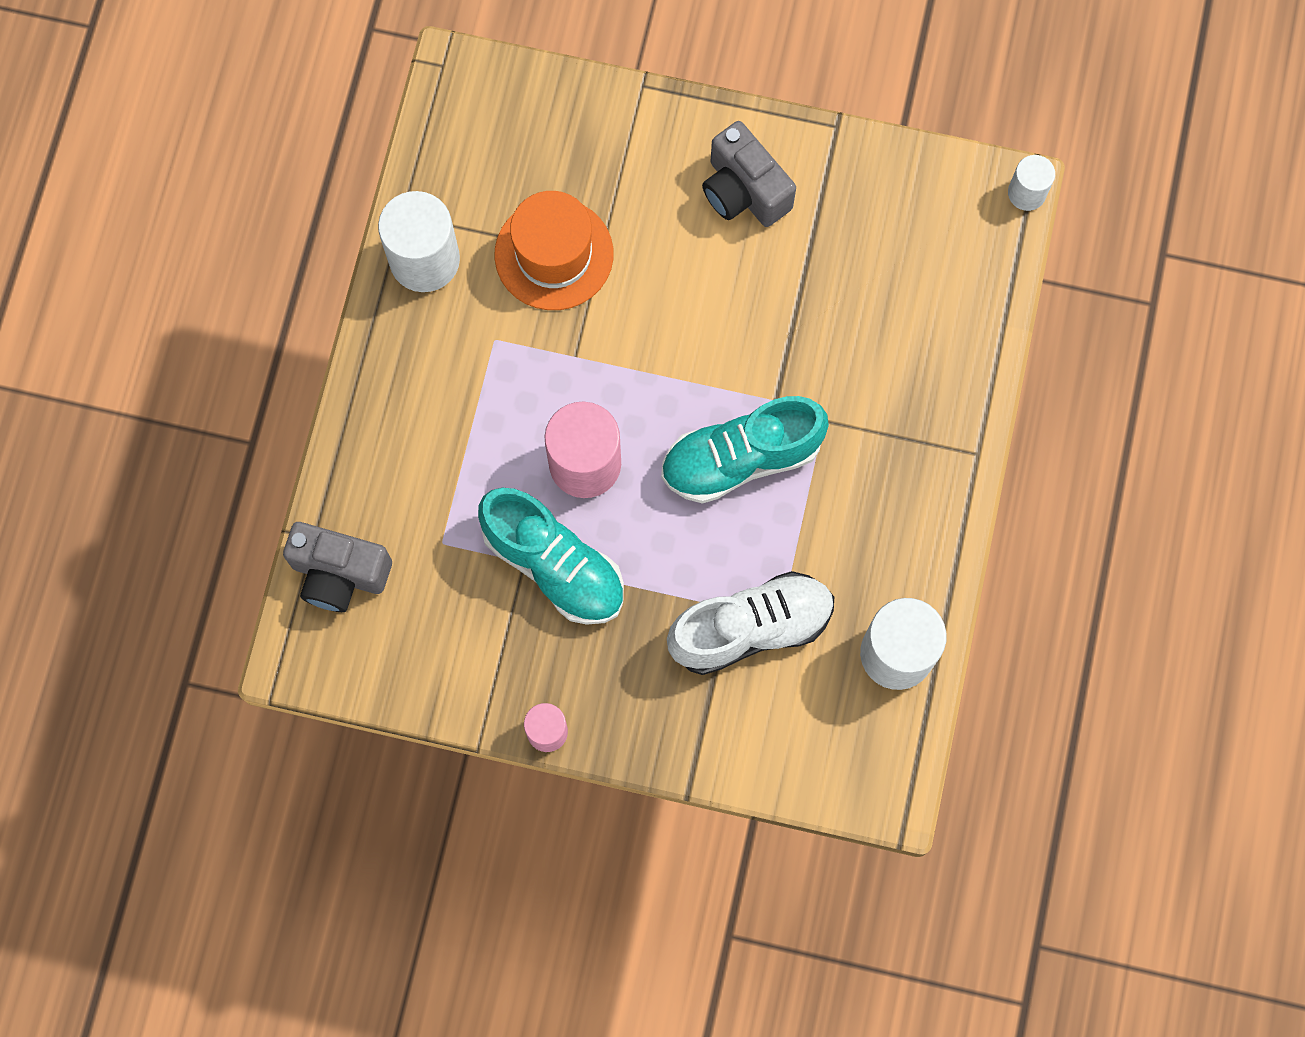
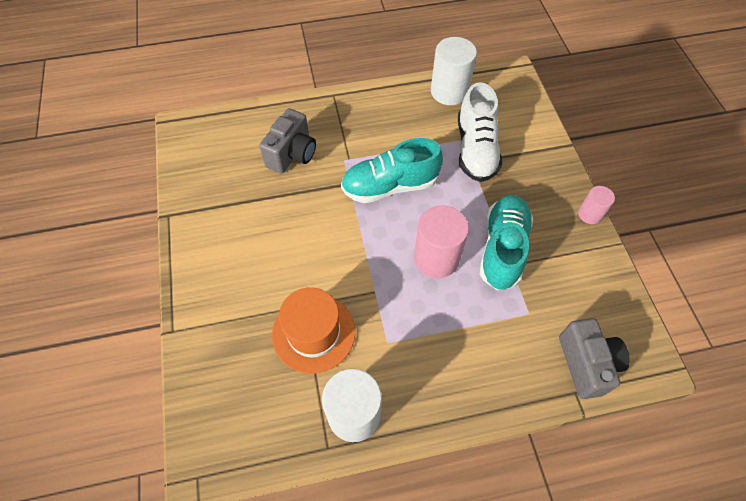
camera: 115 degrees left, 15 degrees down
(741, 458) = (390, 186): turquoise shoe -> turquoise shoe turned 120 degrees clockwise
(744, 191) = (228, 245): grey camera -> grey camera (292, 154)
(750, 628) = (475, 149): white shoe -> white shoe turned 135 degrees counterclockwise
(1026, 193) = (180, 119): white cylinder -> none

